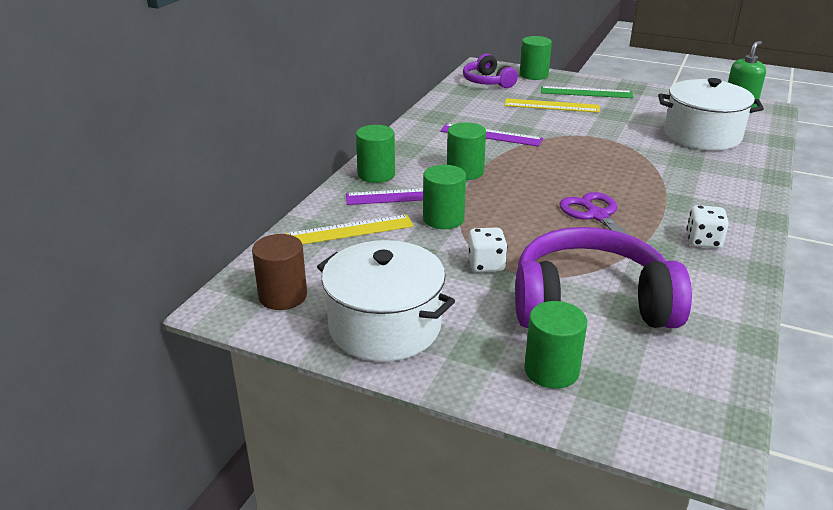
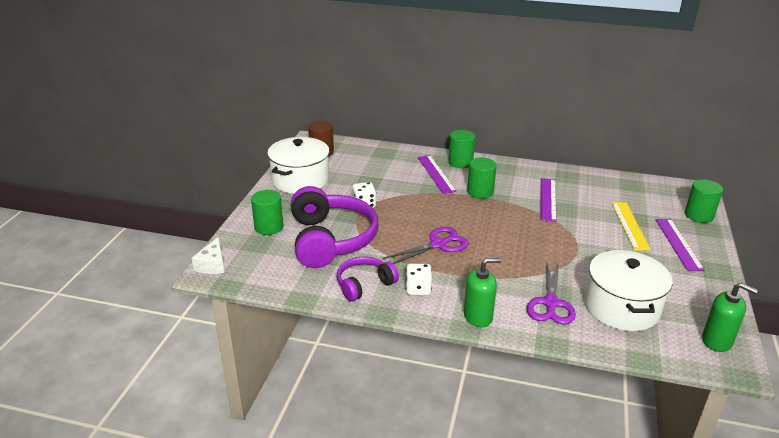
camera: 80 degrees right, 0 degrees up
(350, 230) = (388, 161): yellow ruler -> none
(443, 219) = (412, 188): green cylinder -> none
(487, 82) = (659, 193): purple headphones -> purple headphones (364, 284)
(586, 92) = (678, 244): green ruler -> purple ruler
(684, 446) = (212, 265): none -> white cheese
(706, 166) = (550, 303): none -> purple scissors
(746, 209) = (478, 316): none -> green soap dispenser

